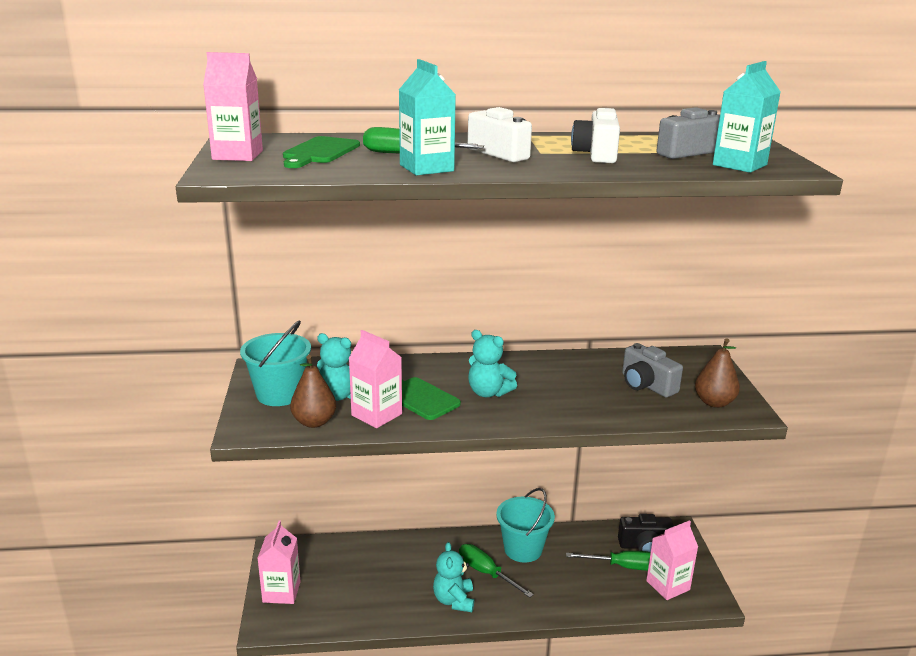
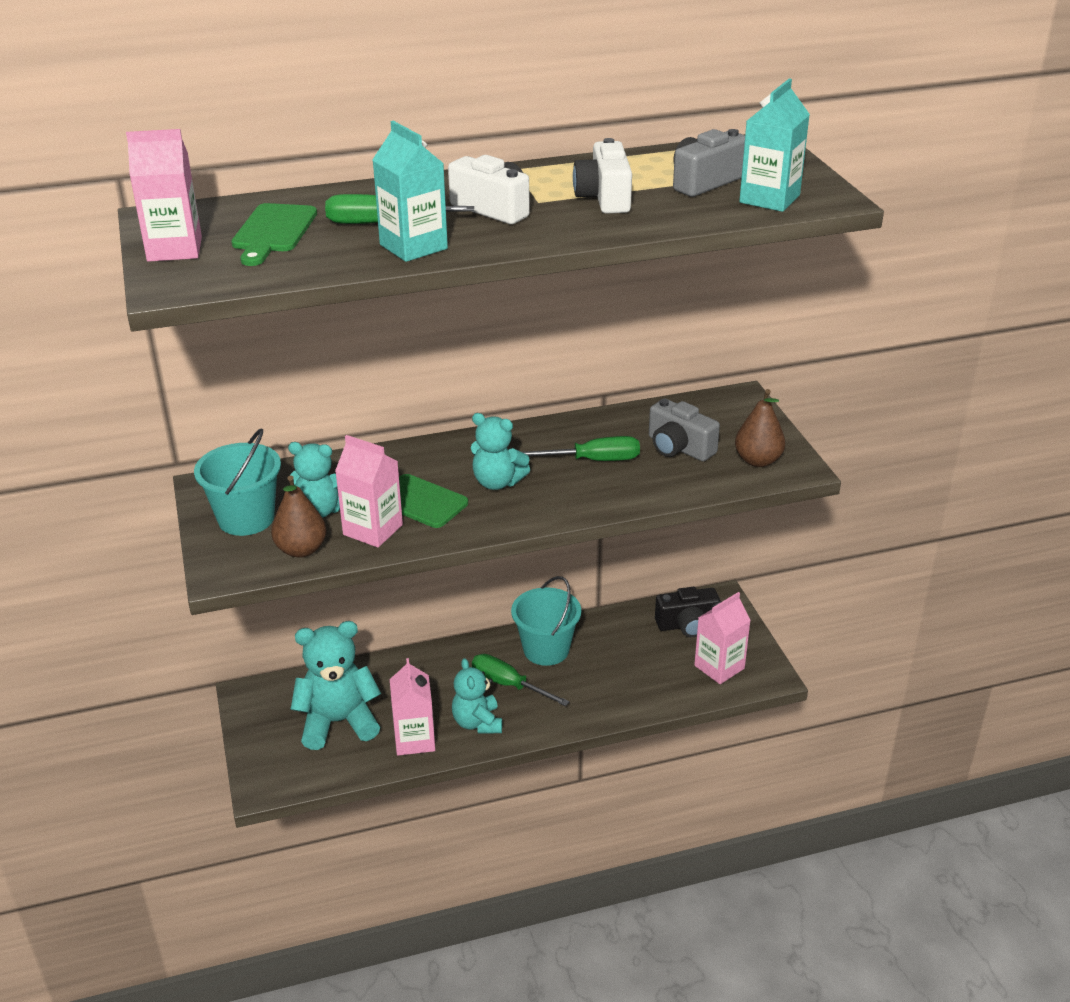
camera: 10 degrees left, 10 degrees up
(281, 592) = (269, 745): pink carton -> pink carton (414, 739)
(341, 582) = (338, 722): none -> turquoise teddy bear
(623, 566) = (666, 652): green screwdriver -> green screwdriver (593, 460)

